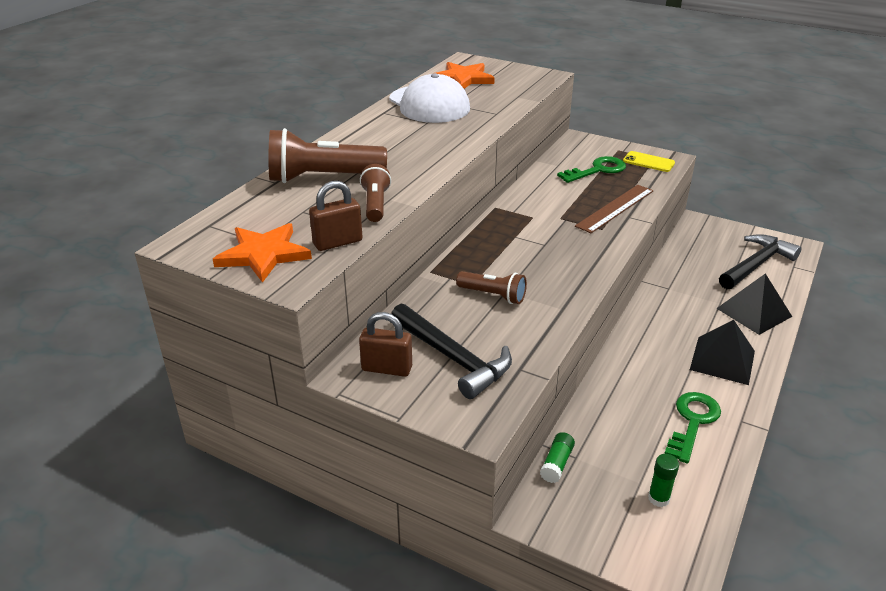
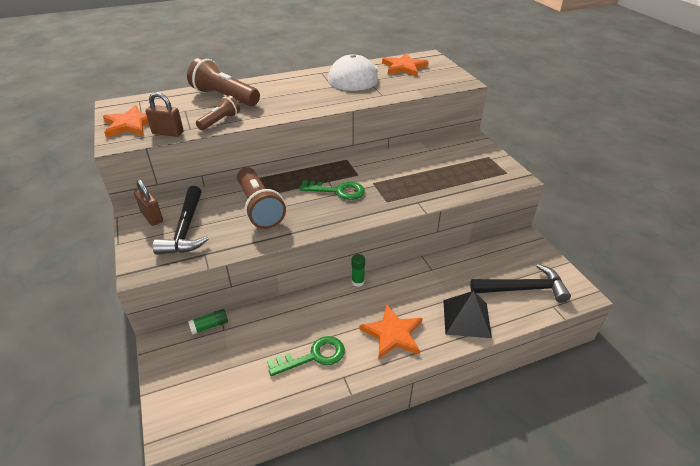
camera: 40 degrees right, 5 degrees up
(493, 295) = (259, 208): brown flashlight -> brown flashlight, size x1.75
(597, 170) = (449, 164): green key -> green key (337, 191)
(615, 208) = (418, 193): brown ruler -> none
(648, 162) = (496, 173): yellow phone -> none
(658, 498) = (227, 382): green glue stick -> green glue stick (358, 282)
(722, 360) = (392, 334): black pyramid -> orange star

